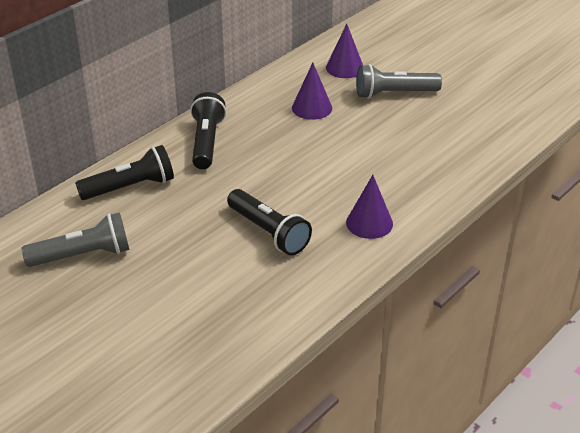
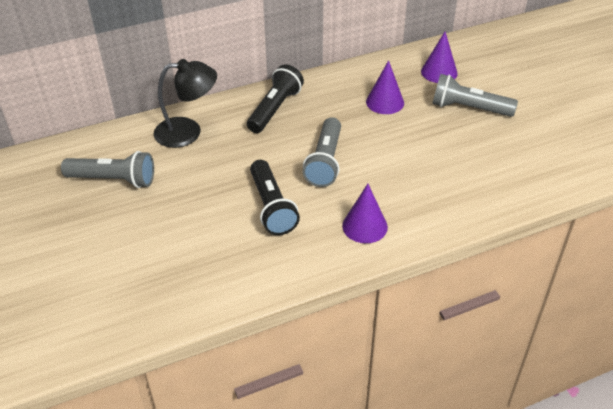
camera: 25 degrees right, 5 degrees up
(130, 187) = (188, 132): black flashlight -> black lamp
(292, 177) = (325, 161): none -> grey flashlight

